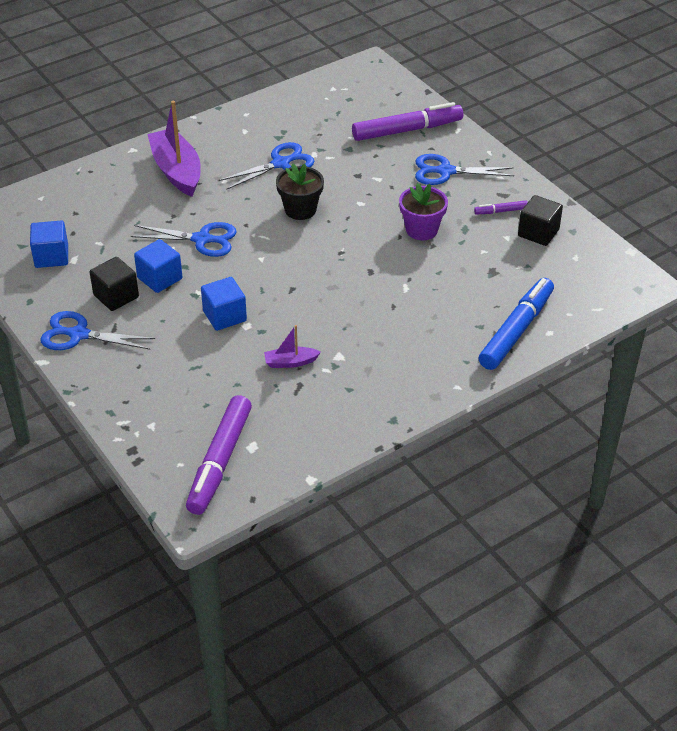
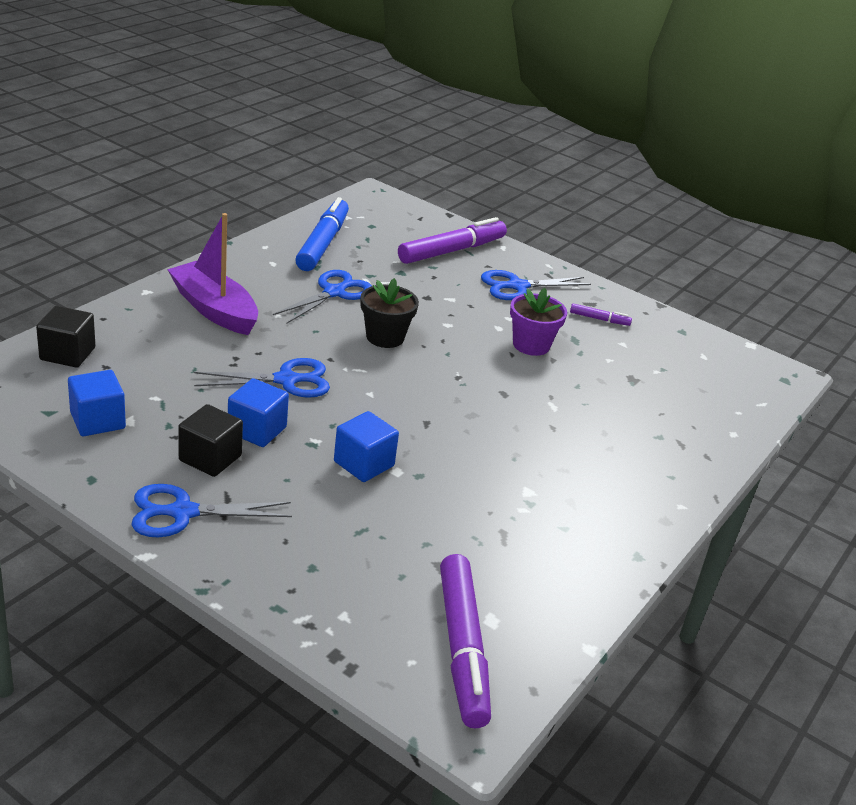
camera: 25 degrees left, 10 degrees down
(290, 362) = (476, 507): purple boat -> none
(501, 211) = (599, 319): purple marker -> purple marker turned 135 degrees counterclockwise
(516, 330) = (699, 436): blue marker -> blue marker (322, 243)
(538, 233) = (651, 336): black cube -> black cube (67, 354)

